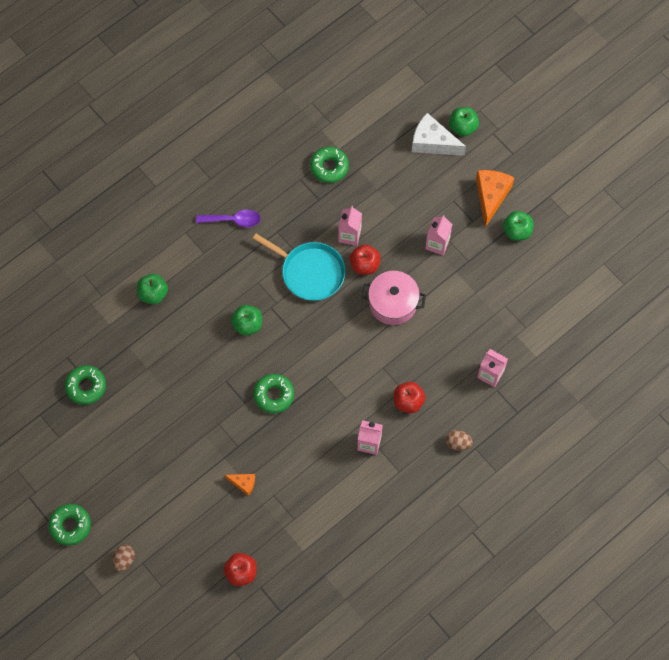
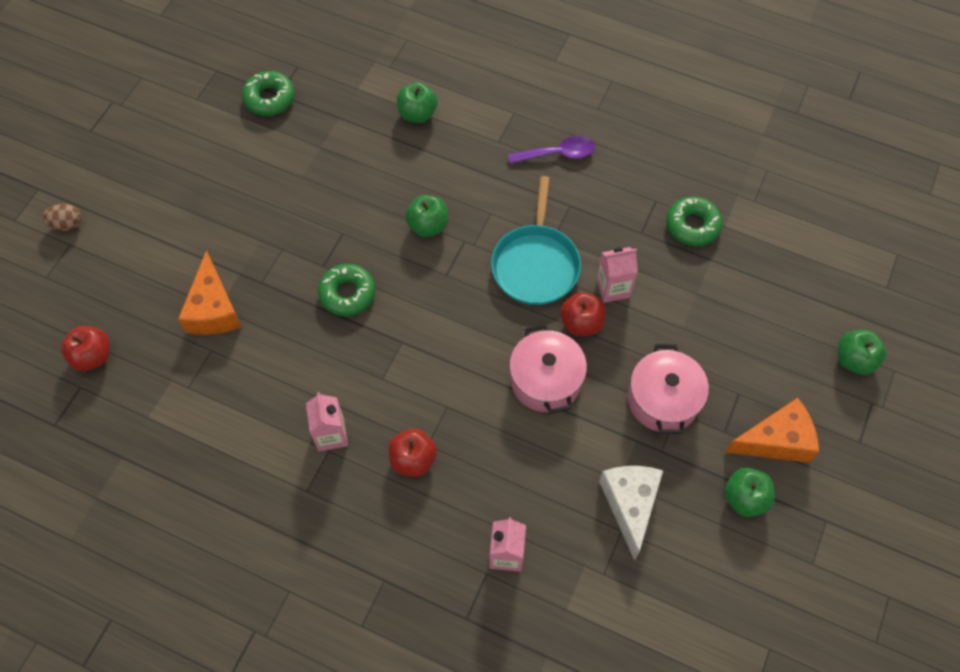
camera: 65 degrees right, 5 degrees down
(70, 526) = (91, 154): green donut -> none
(233, 220) = (558, 154): purple spoon -> purple spoon turned 75 degrees counterclockwise
(243, 483) = (213, 309): orange cheese -> orange cheese, size x1.92
(432, 142) = (806, 332): white cheese -> white cheese (630, 505)
(437, 244) = (663, 400): pink carton -> pink pot
(458, 443) = (381, 553): brown egg -> none

